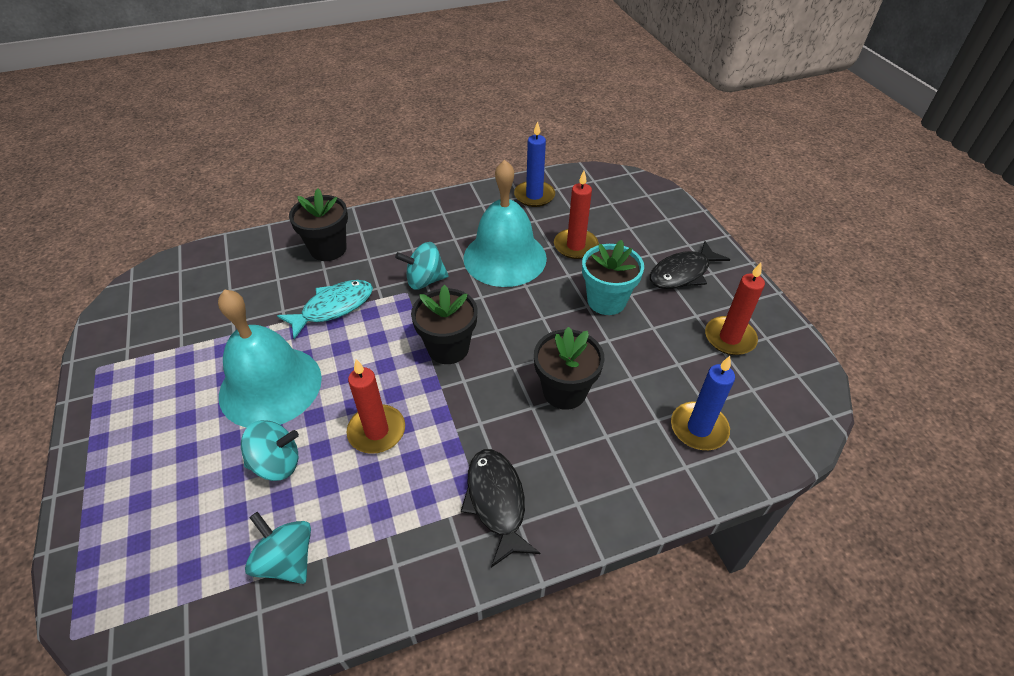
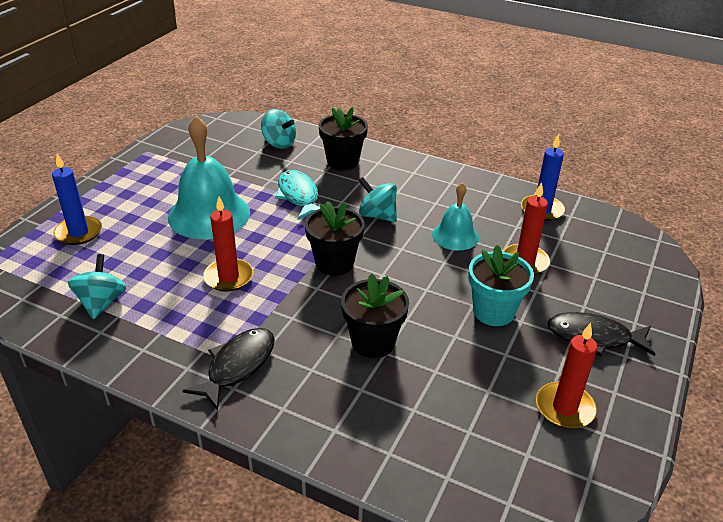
camera: 45 degrees right, 10 degrees down
(277, 463) = (159, 254): turquoise spinning top -> turquoise spinning top (279, 143)
(333, 308) = (299, 196): turquoise fish -> turquoise fish turned 120 degrees counterclockwise
(505, 257) = (455, 236): turquoise bell -> turquoise bell, size x0.56
(698, 428) = (438, 440): blue candle -> blue candle (79, 233)

